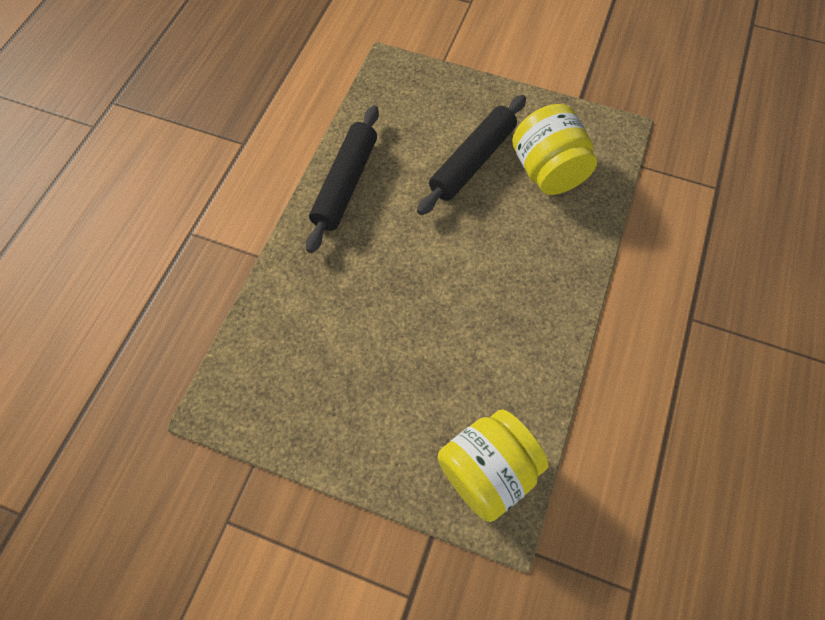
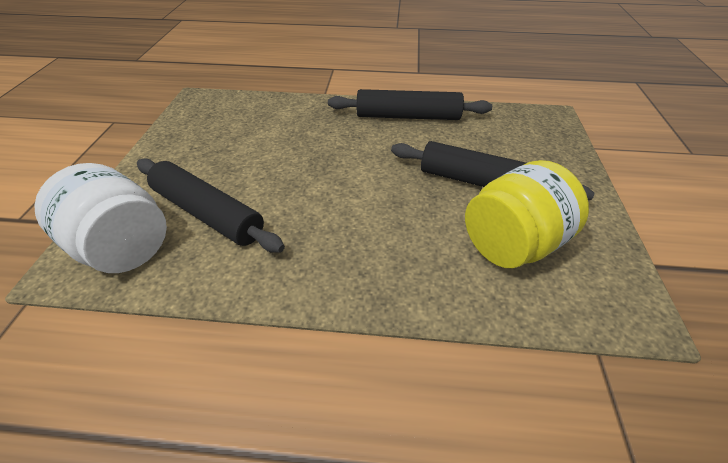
camera: 75 degrees right, 20 degrees down
(456, 395) = (207, 213): none -> black rolling pin
(487, 470) = (124, 248): yellow jar -> white jar

